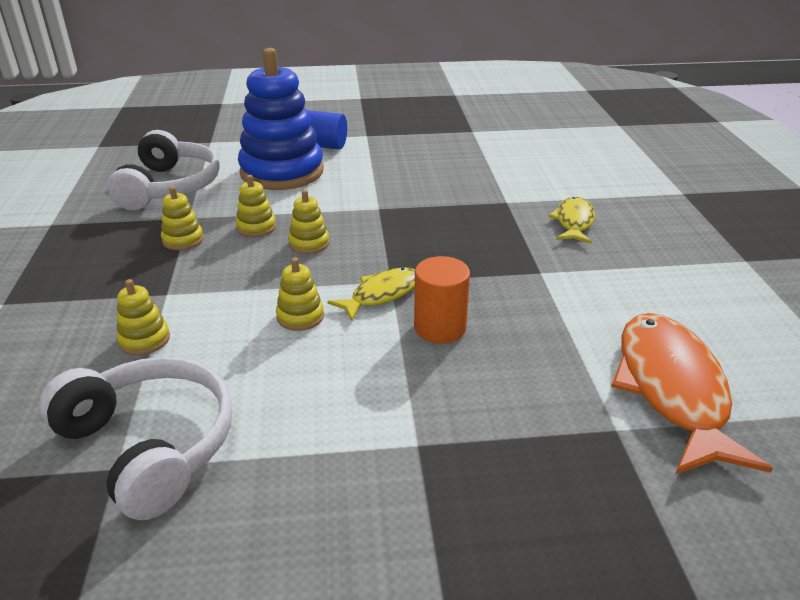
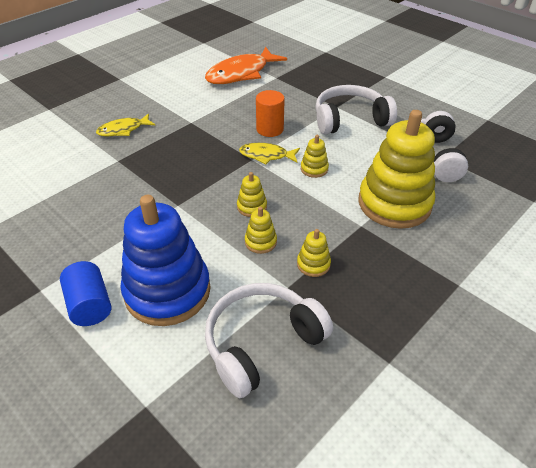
camera: 130 degrees left, 10 degrees up
(144, 340) = (394, 203): yellow stacking toy -> yellow stacking toy, size x2.43
(357, 431) = (350, 120): none -> white headphones

